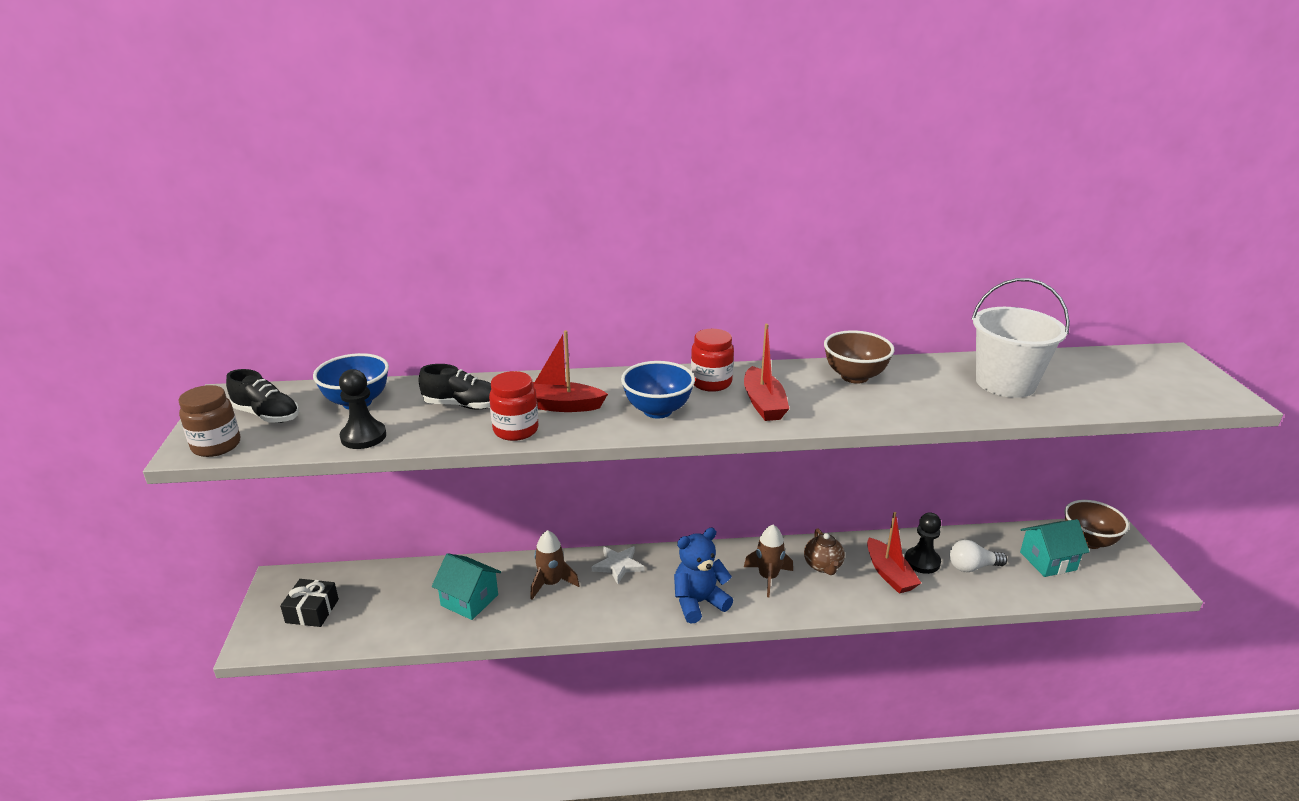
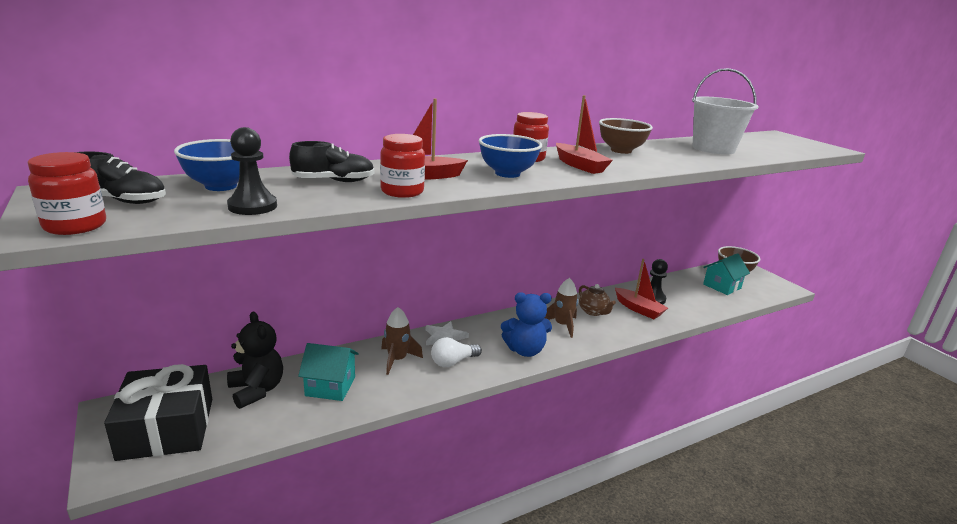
camera: 25 degrees left, 5 degrees down
(216, 446) = (75, 226): brown jar -> red jar
(312, 611) = (167, 428): black gift -> black gift, size x1.86
(402, 589) = (257, 390): none -> black teddy bear
(698, 602) = (525, 350): blue teddy bear -> blue teddy bear turned 135 degrees counterclockwise
(972, 567) = (684, 296): white light bulb -> white light bulb (453, 362)

